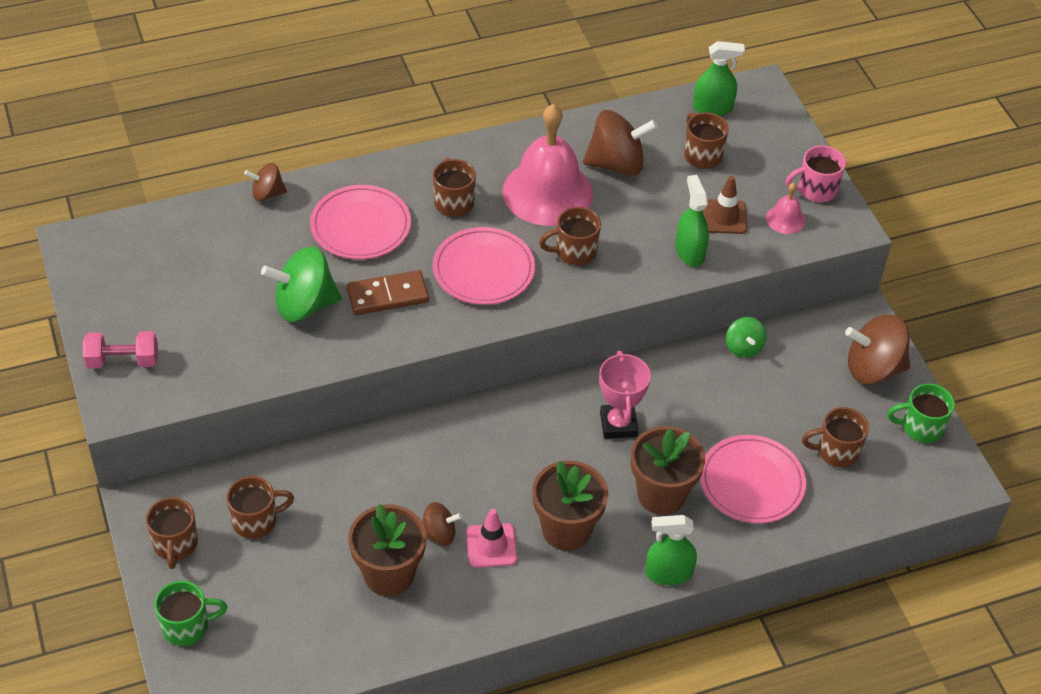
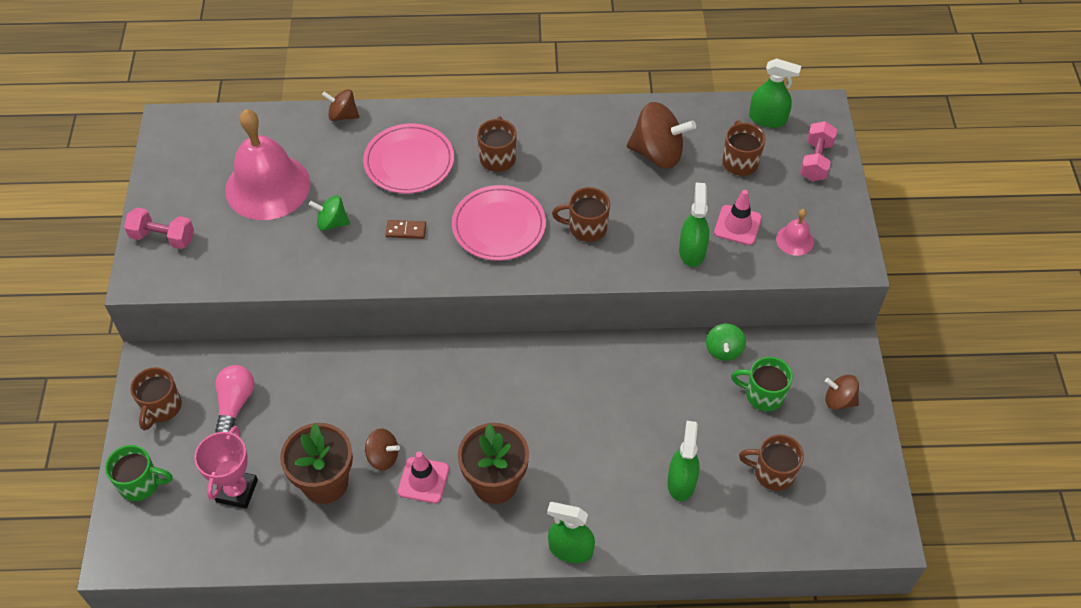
camera: 20 degrees right, 5 degrees up
(256, 521) = (235, 404): brown mug -> pink light bulb
(304, 305) = (332, 223): green spinning top -> green spinning top, size x0.56
(387, 295) = (406, 230): brown domino -> brown domino, size x0.56
(547, 192) = (584, 166): pink bell -> pink bell (268, 186)
(618, 424) = (580, 395): pink trophy -> pink trophy (237, 491)
(661, 495) = (593, 472): brown flower pot -> none
(724, 217) = (737, 225): brown traffic cone -> pink traffic cone
(751, 482) = (681, 482): pink plate -> green spray bottle
(776, 139) = (815, 161): none -> pink dumbbell
(816, 190) = (835, 218): pink mug -> none
(873, 368) = (839, 400): brown spinning top -> brown spinning top, size x0.56
(920, 427) = (863, 470): green mug -> green mug (763, 395)

